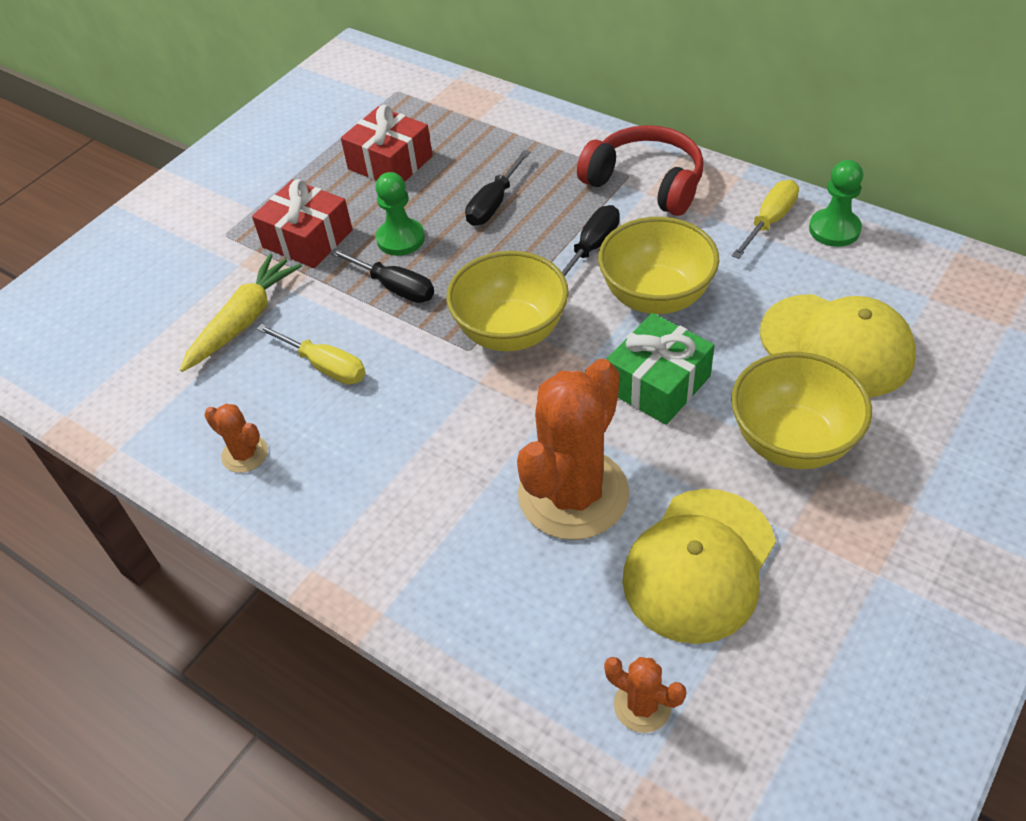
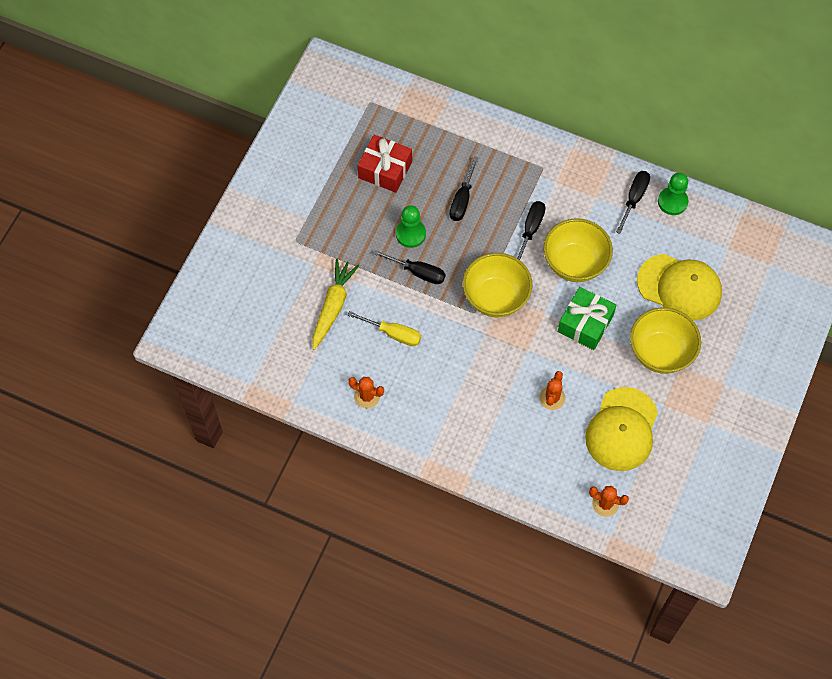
camera: 15 degrees left, 15 degrees up
(307, 239) = (351, 239): red gift -> none
(573, 494) = (552, 398): orange cactus -> orange cactus, size x0.45
(645, 183) = (554, 173): red headphones -> none
(769, 222) = (634, 199): yellow screwdriver -> black screwdriver

